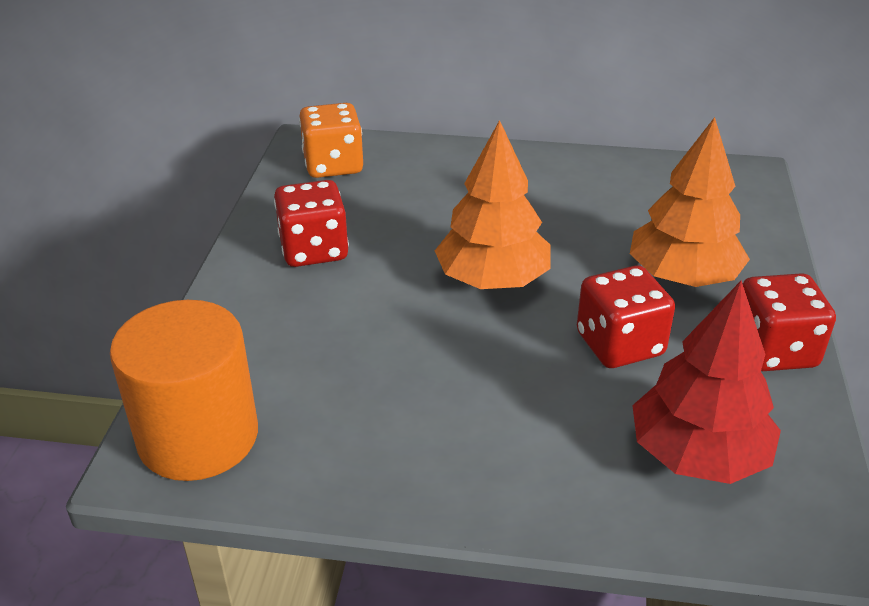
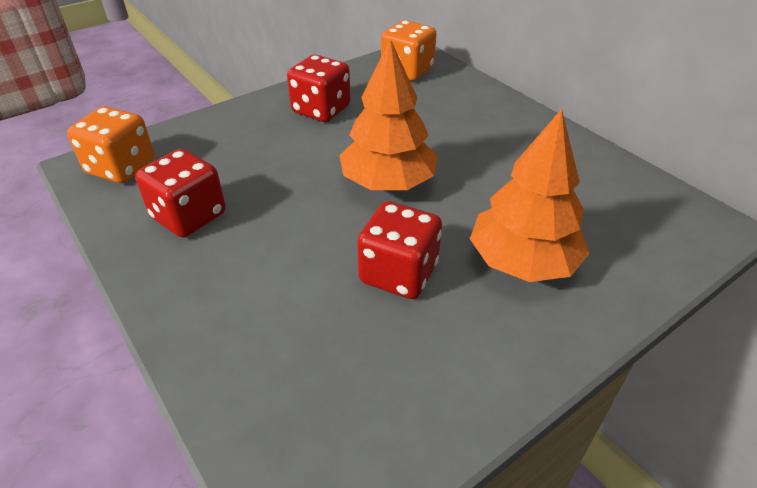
camera: 45 degrees right, 5 degrees up
(198, 437) = (121, 167): orange cylinder -> orange dice
(697, 455) = (325, 381): red tree -> none
(773, 350) = (506, 361): red dice -> red dice (189, 216)

